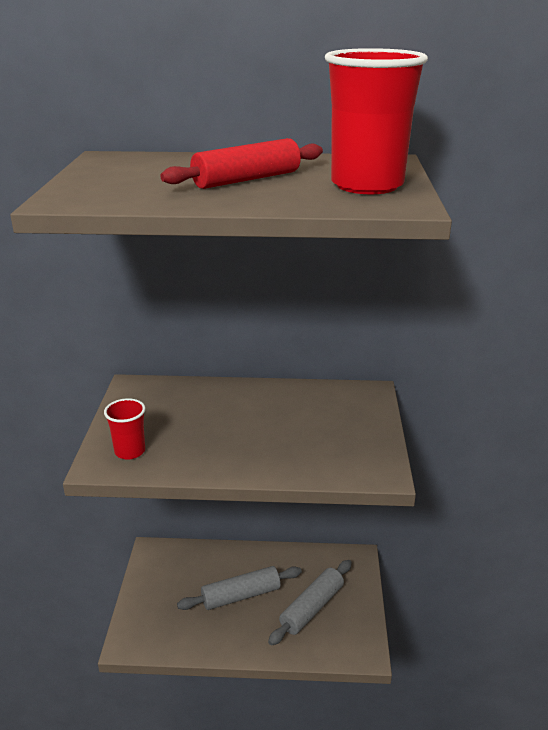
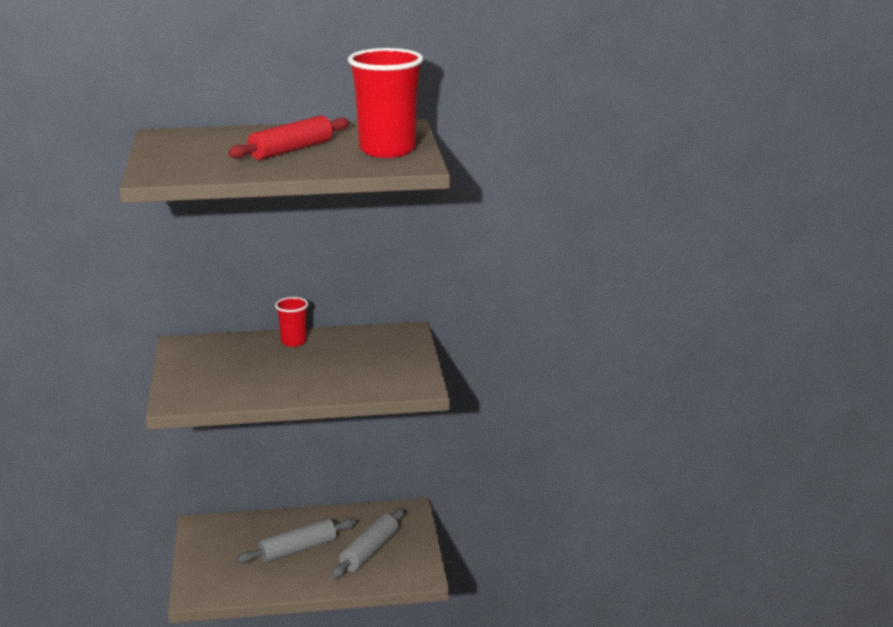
camera: 10 degrees left, 5 degrees down
(130, 451) = (197, 391): red cup -> red cup (293, 342)

